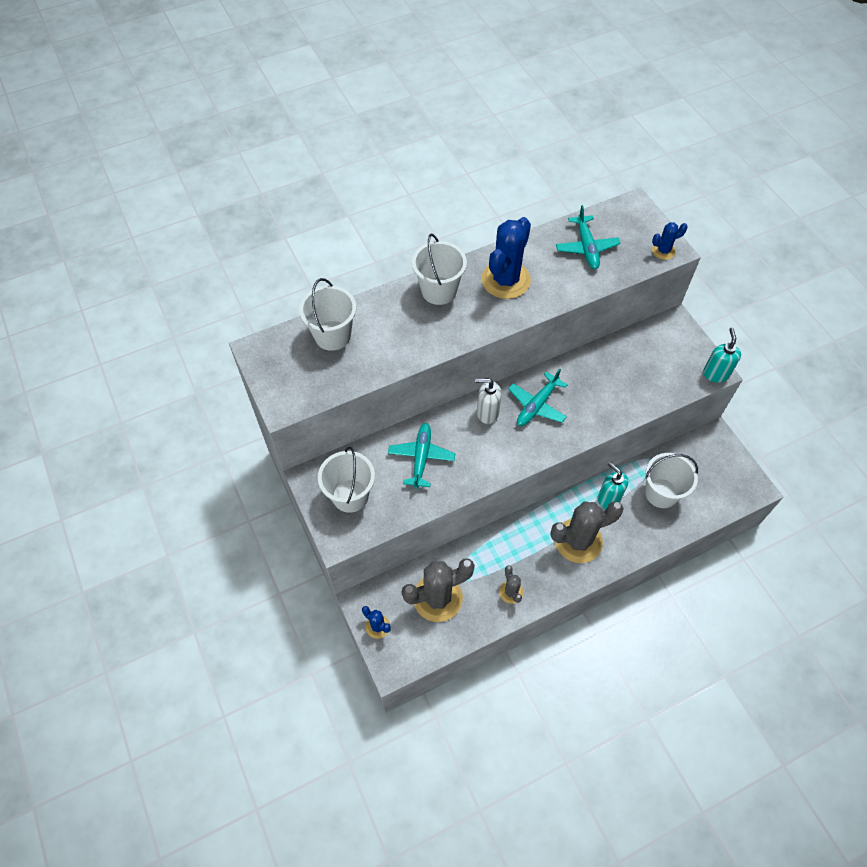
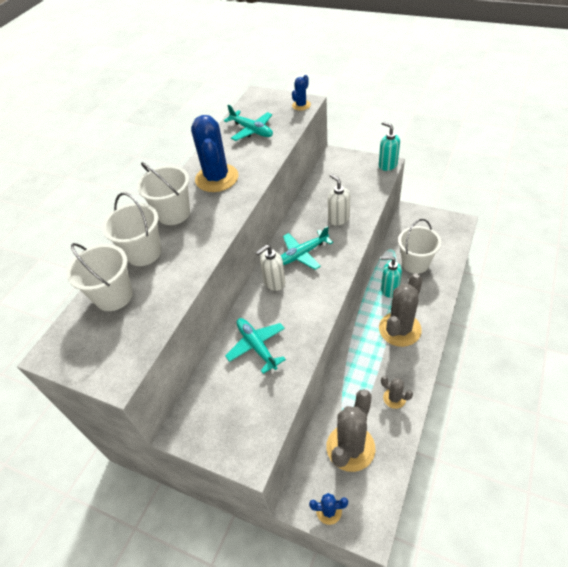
camera: 35 degrees left, 10 degrees down
(350, 496) = (227, 418): white bucket -> white bucket (144, 253)
(537, 405) = (302, 254): turquoise plane -> turquoise plane turned 60 degrees clockwise
(605, 395) = (338, 219): none -> white soap dispenser

